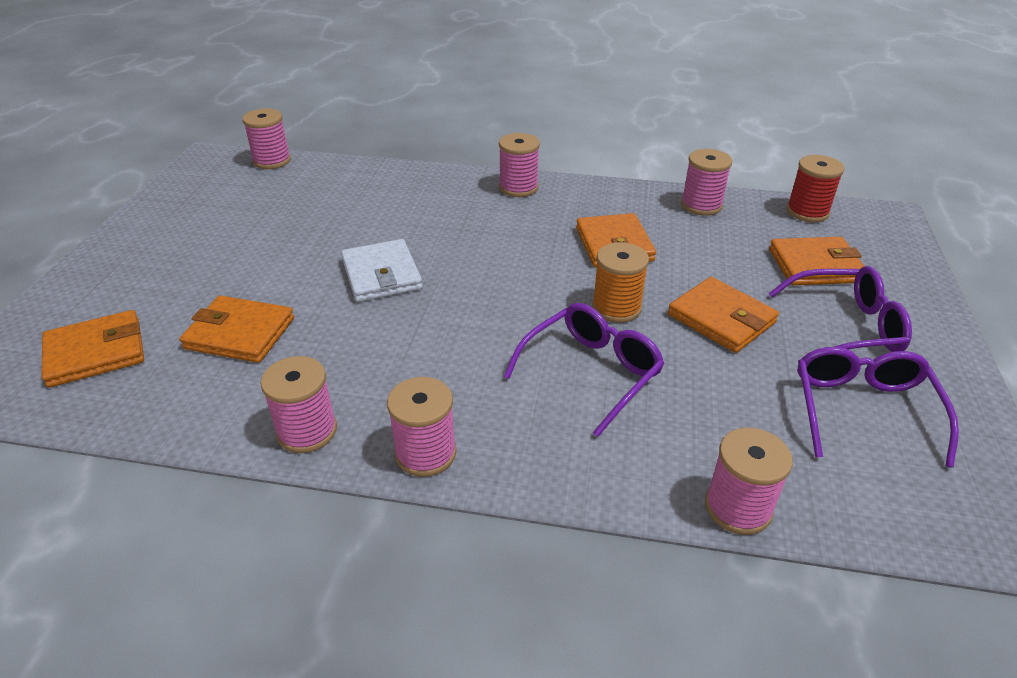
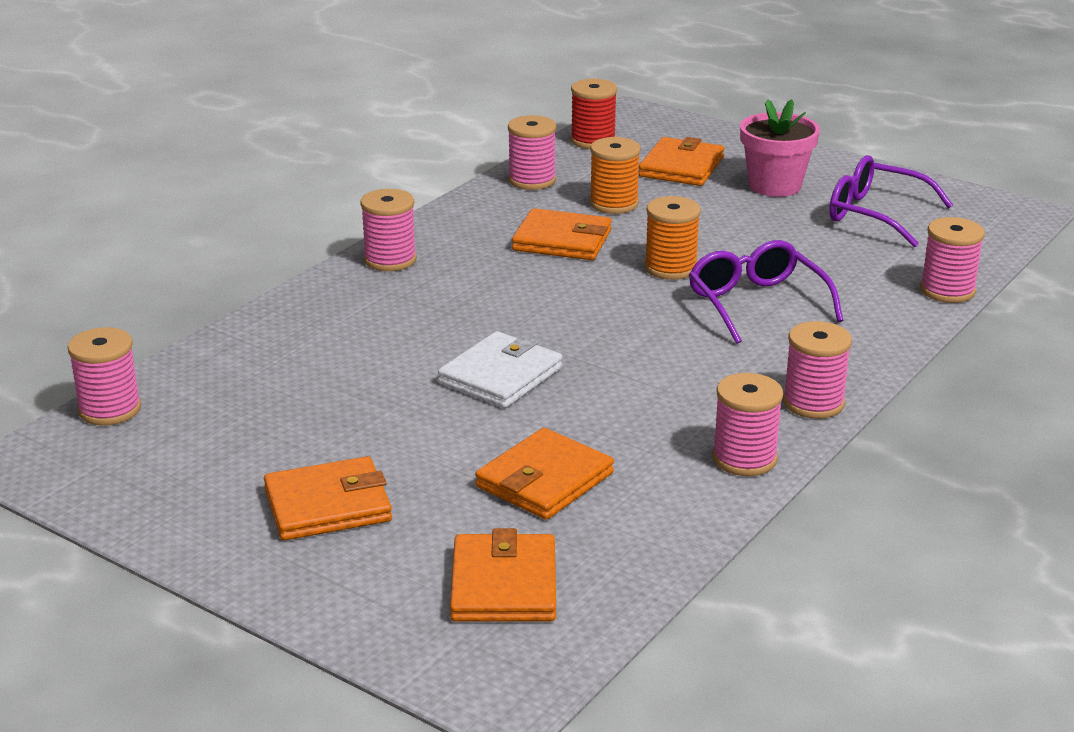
camera: 65 degrees left, 10 degrees down
(381, 275) = (501, 376): white wallet -> white wallet turned 60 degrees counterclockwise
(703, 251) = (614, 204): none -> orange spool
(721, 319) = (725, 228): orange wallet -> orange wallet (328, 505)
(845, 327) = (775, 186): purple glasses -> pink flower pot

